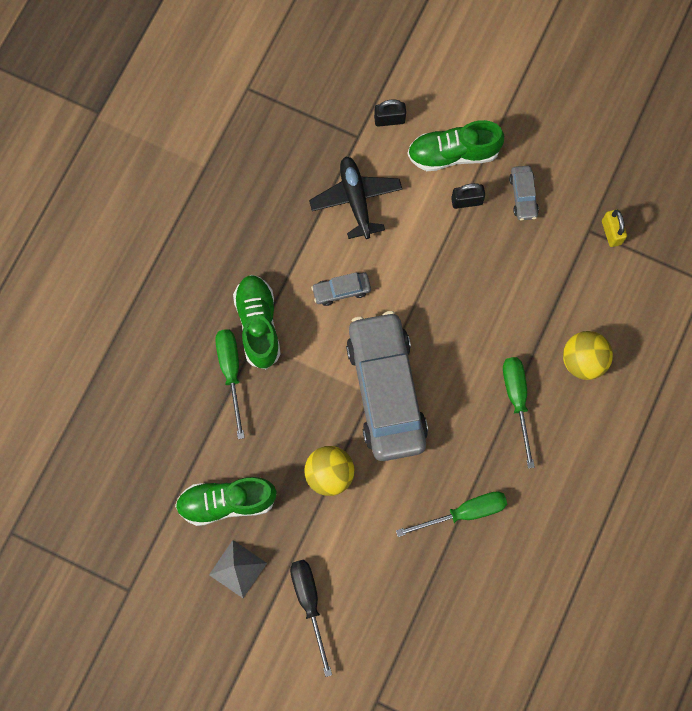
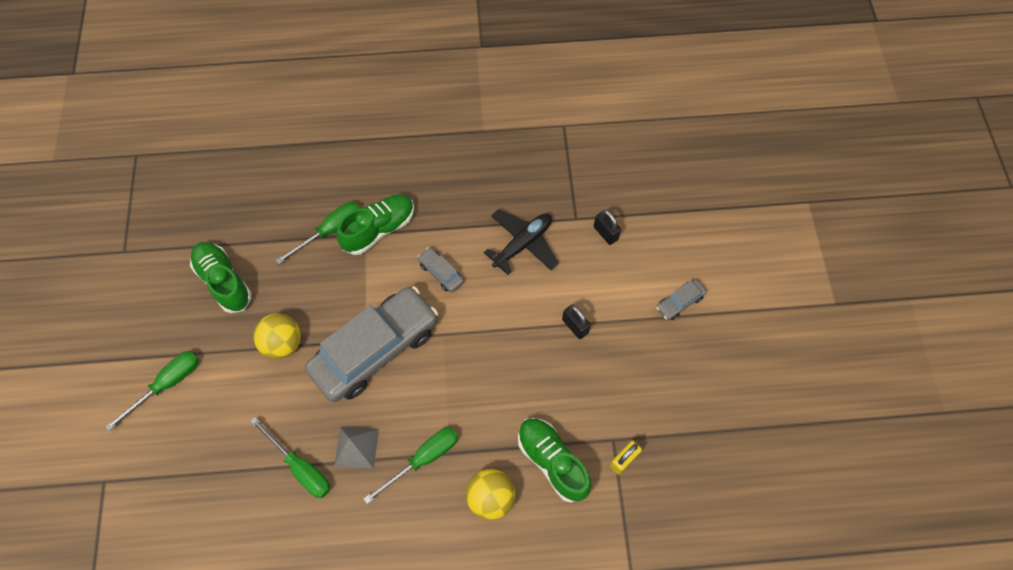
camera: 60 degrees right, 10 degrees down
(237, 568) = (173, 317): grey pyramid -> grey pyramid (356, 447)
(309, 603) = (167, 384): black screwdriver -> green screwdriver
(453, 154) = (608, 294): green shoe -> green shoe (552, 461)
(523, 196) = (608, 368): grey car -> grey car (679, 302)

